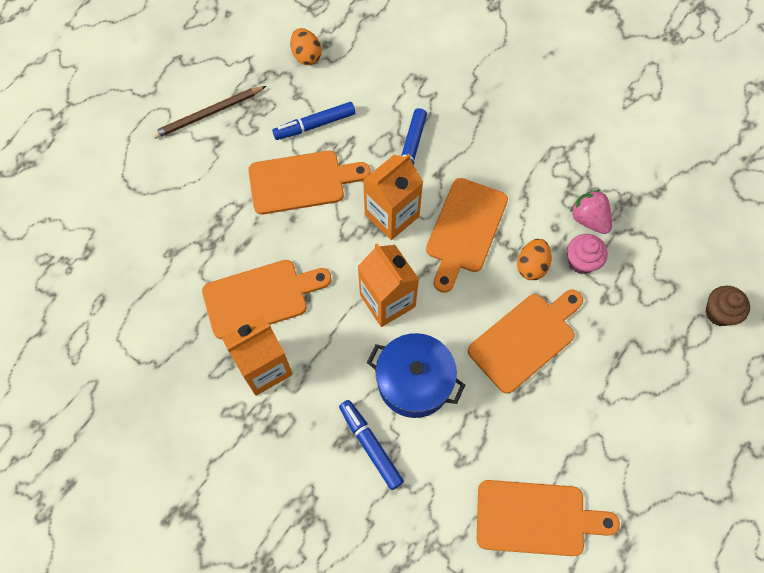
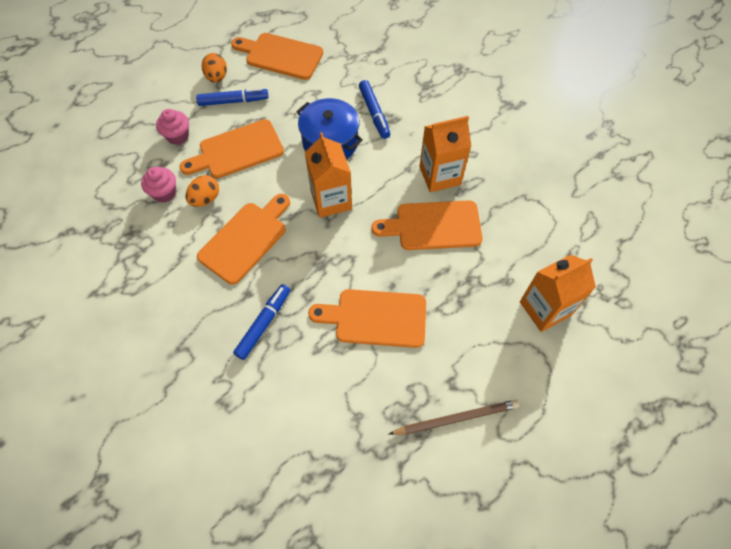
camera: 165 degrees left, 5 degrees down
(306, 56) = (334, 467): orange egg -> orange egg (217, 77)
(315, 125) = (348, 376): blue marker -> blue marker (233, 101)
(392, 215) = (303, 267): orange carton -> orange carton (545, 308)
(589, 219) = (139, 223): pink strawberry -> none
(608, 341) = (178, 136): none -> pink cupcake
(719, 313) = (87, 135): brown cupcake -> none

